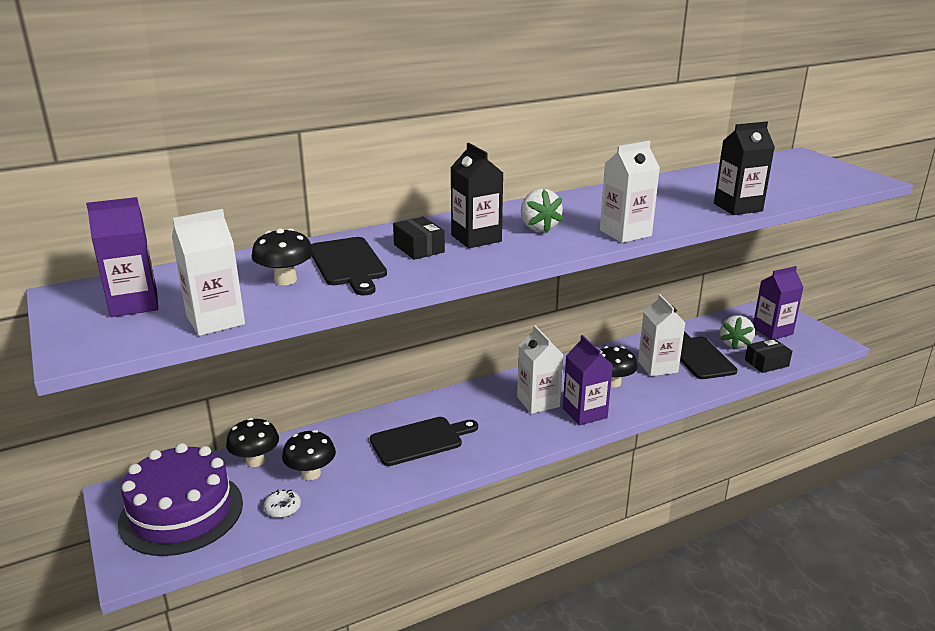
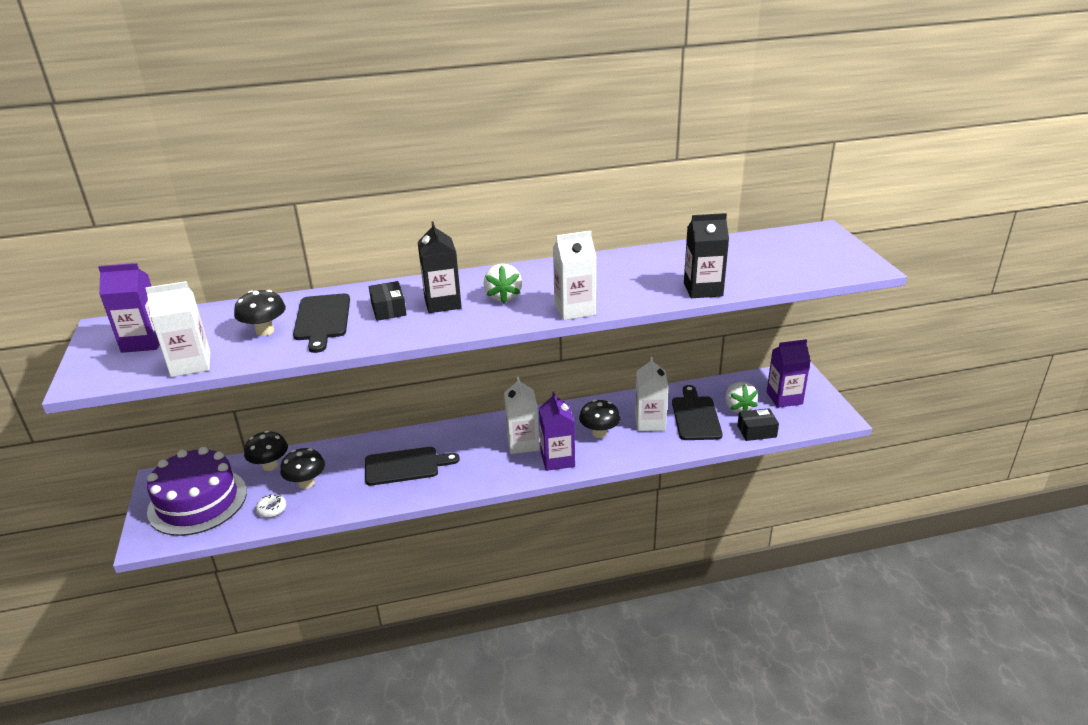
camera: 15 degrees right, 5 degrees up
(735, 344) = (738, 407): white strawberry -> white strawberry turned 45 degrees counterclockwise

